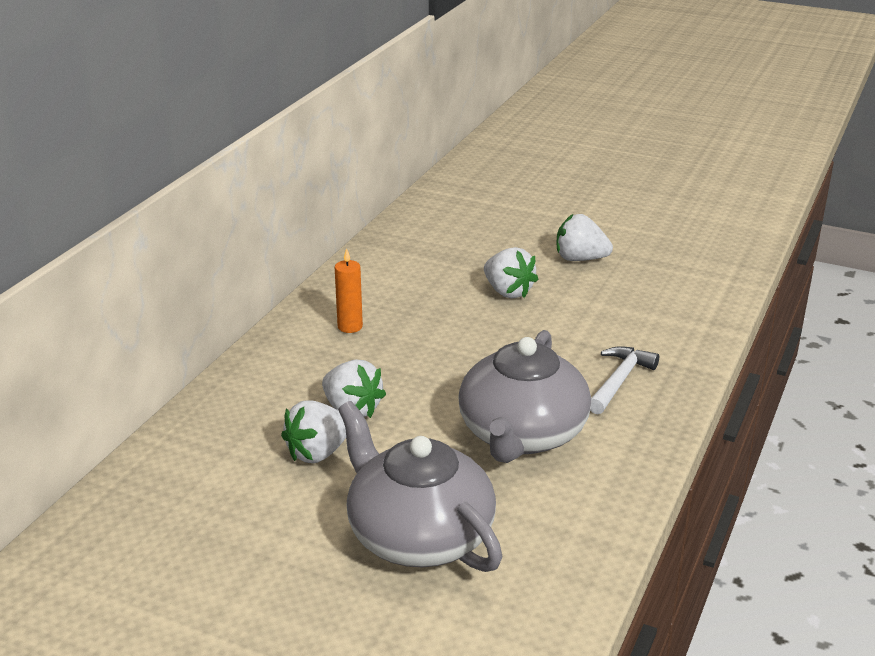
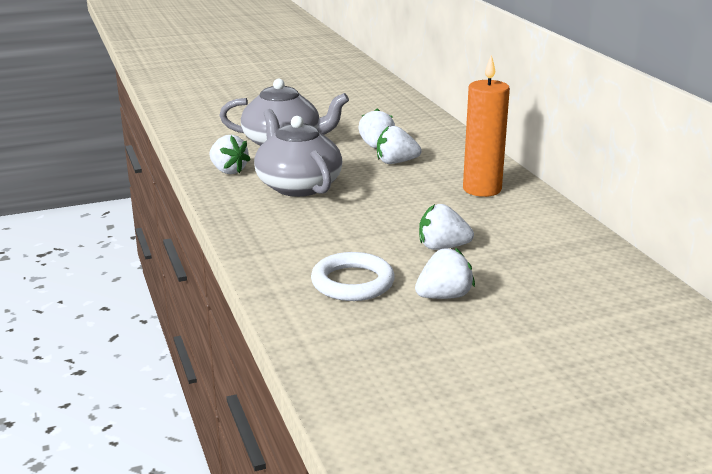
camera: 135 degrees right, 5 degrees down
(350, 327) = (482, 189): orange candle -> orange candle, size x2.00
(571, 513) = (228, 171): none -> white strawberry
(619, 381) = (284, 228): white hammer -> none
(633, 299) = (352, 282): none -> white ring

